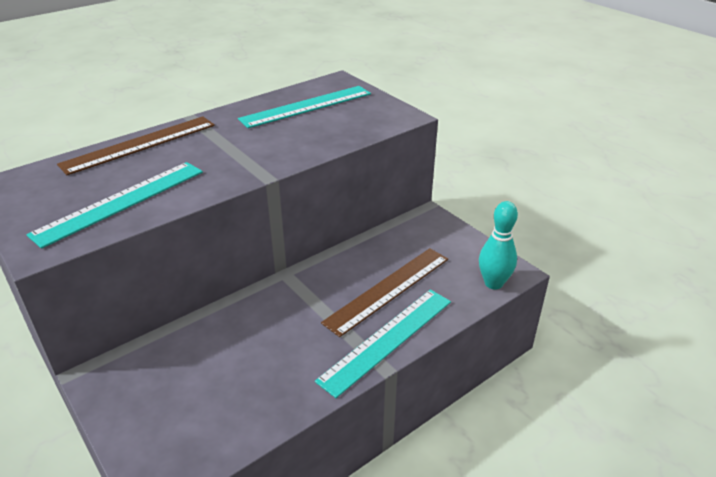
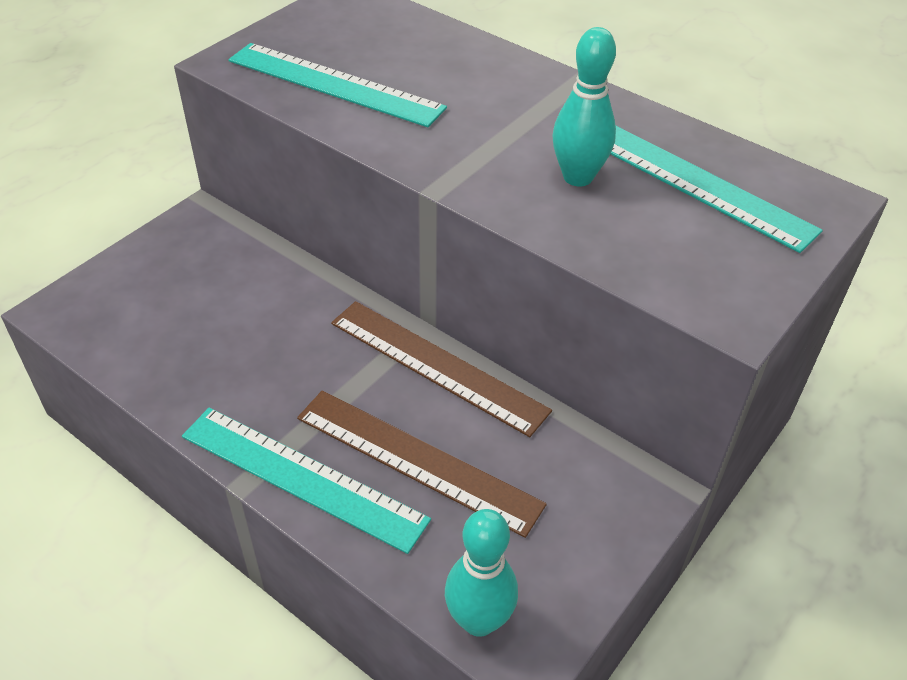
camera: 75 degrees right, 10 degrees up
(140, 144) = (481, 57): brown ruler -> brown ruler (437, 365)
(284, 134) = (578, 177): none -> turquoise bowling pin

